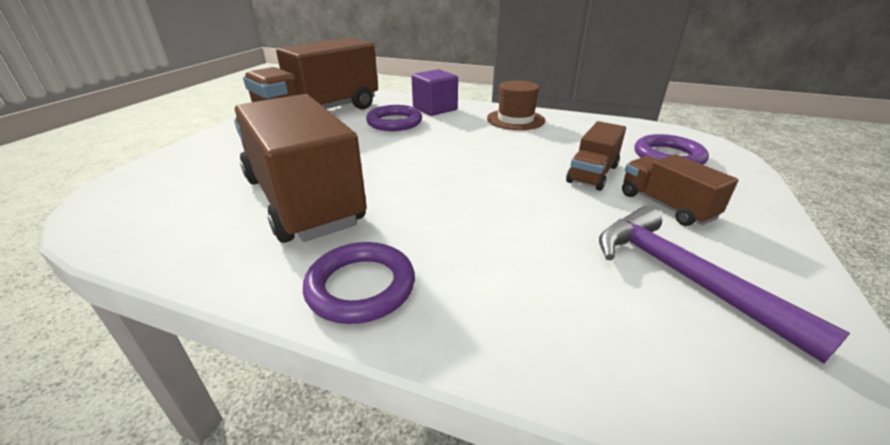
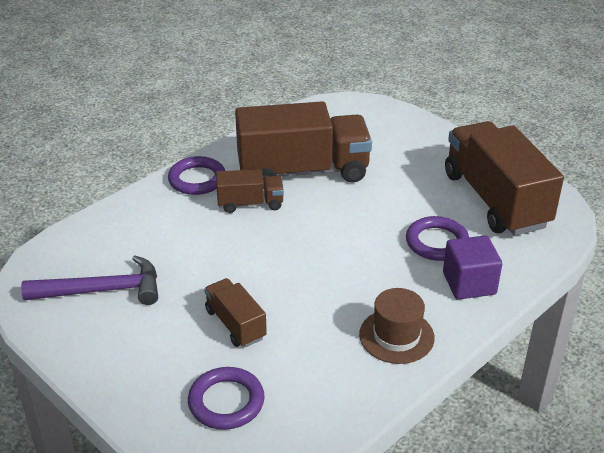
camera: 115 degrees right, 5 degrees up
(665, 206) = (161, 335): brown truck -> brown truck (250, 203)

